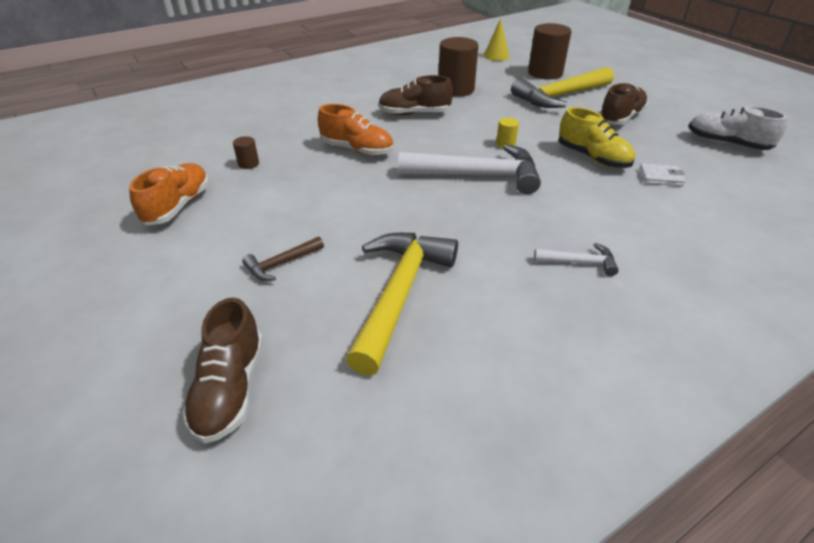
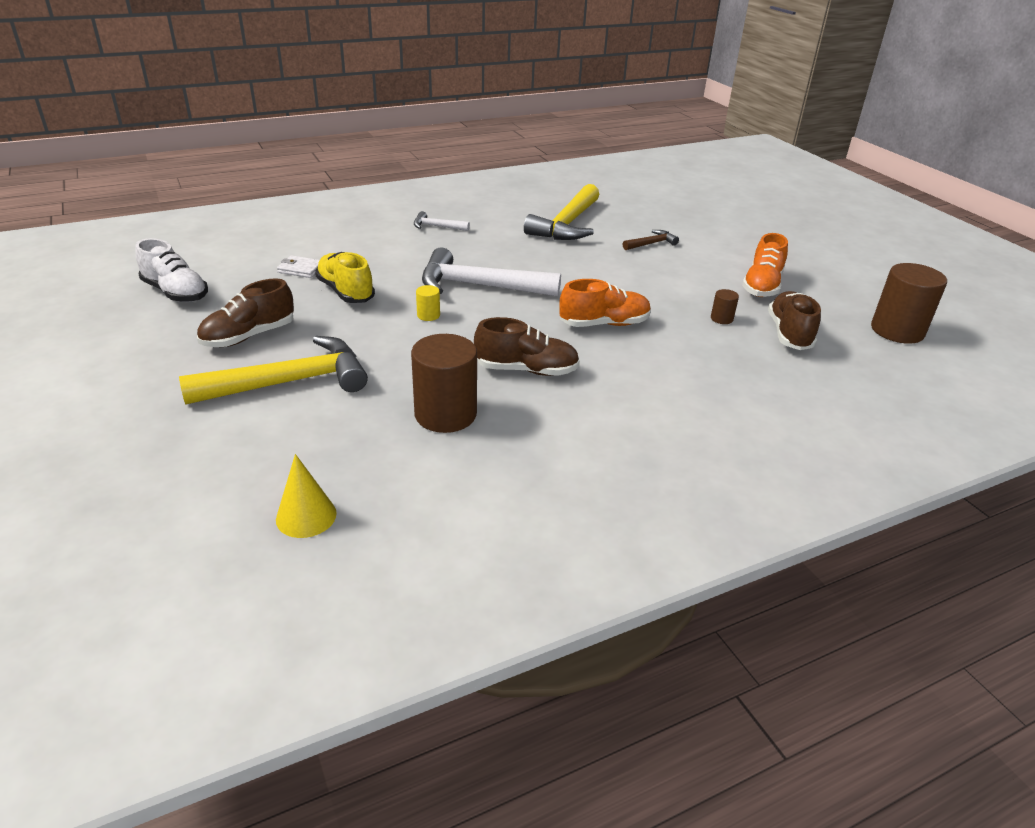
camera: 175 degrees left, 5 degrees down
(230, 389) = (657, 203): brown shoe -> brown shoe (789, 334)
(357, 150) = (604, 324): orange shoe -> orange shoe turned 135 degrees clockwise
(545, 73) = (257, 443): brown cylinder -> brown cylinder (897, 331)

